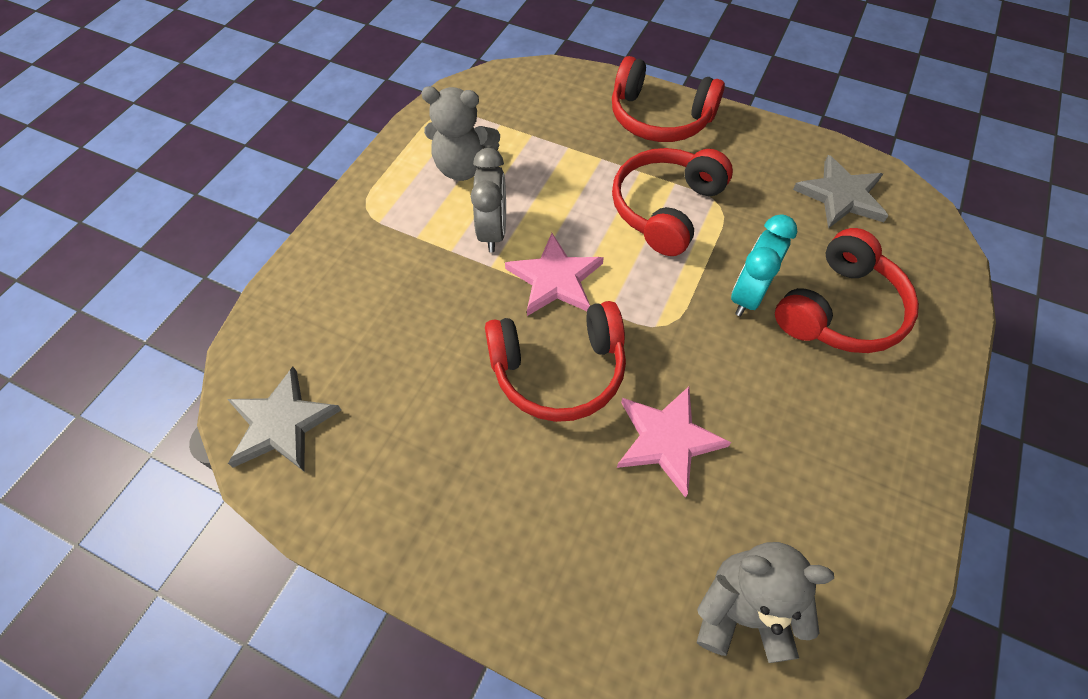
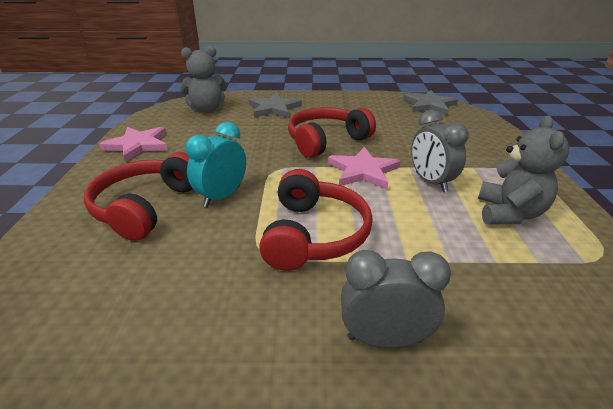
camera: 155 degrees right, 25 degrees down
(463, 167) = (509, 213): grey teddy bear -> grey teddy bear turned 120 degrees clockwise
(659, 118) = (384, 339): red headphones -> grey clock
(667, 440) = (255, 134): pink star -> pink star (138, 145)
(748, 295) = (222, 196): turquoise clock -> turquoise clock turned 150 degrees counterclockwise
(841, 195) = (123, 306): grey star -> grey star (274, 108)

